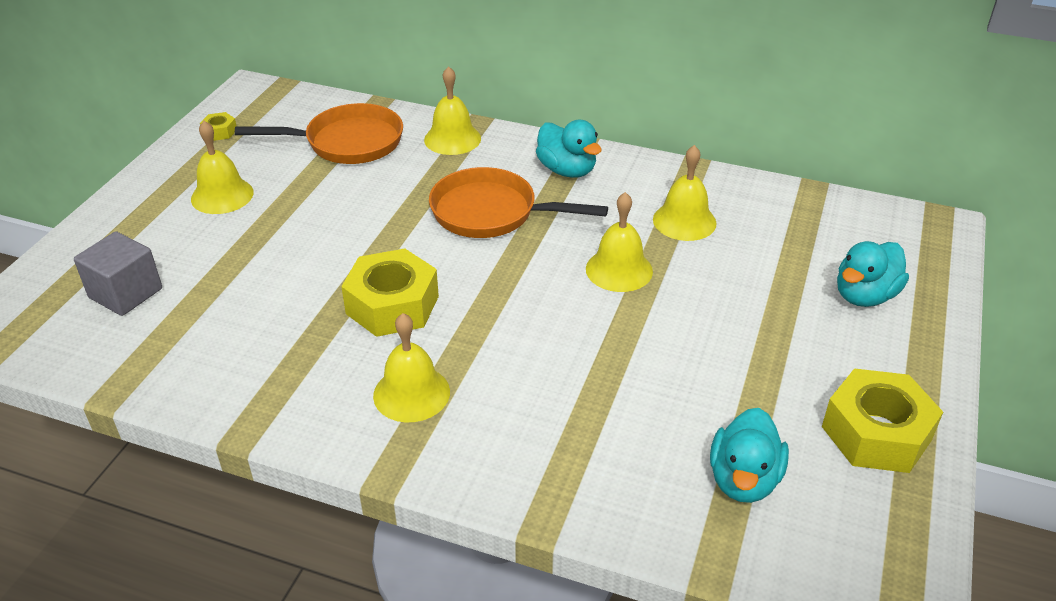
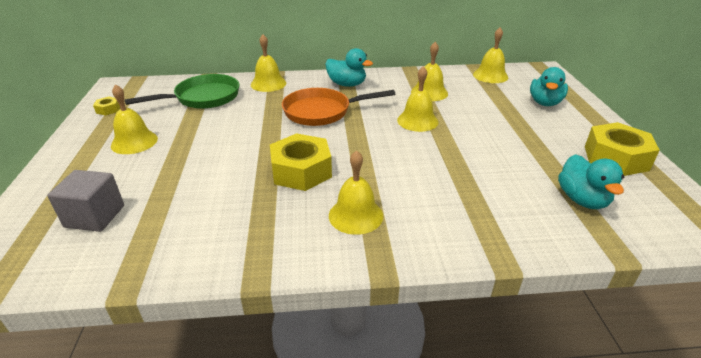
camera: 25 degrees left, 5 degrees down
(347, 142) = (203, 98): orange pan -> green pan
(822, 214) = (490, 75): none -> yellow bell

